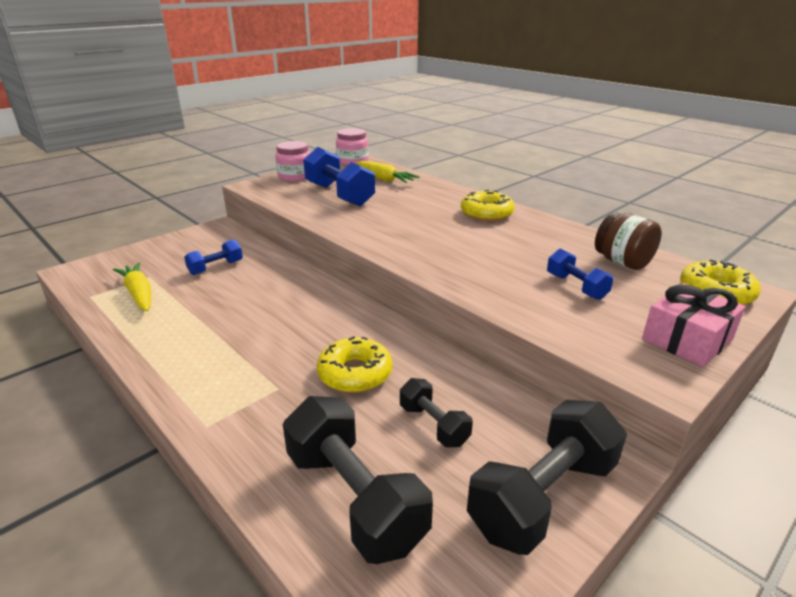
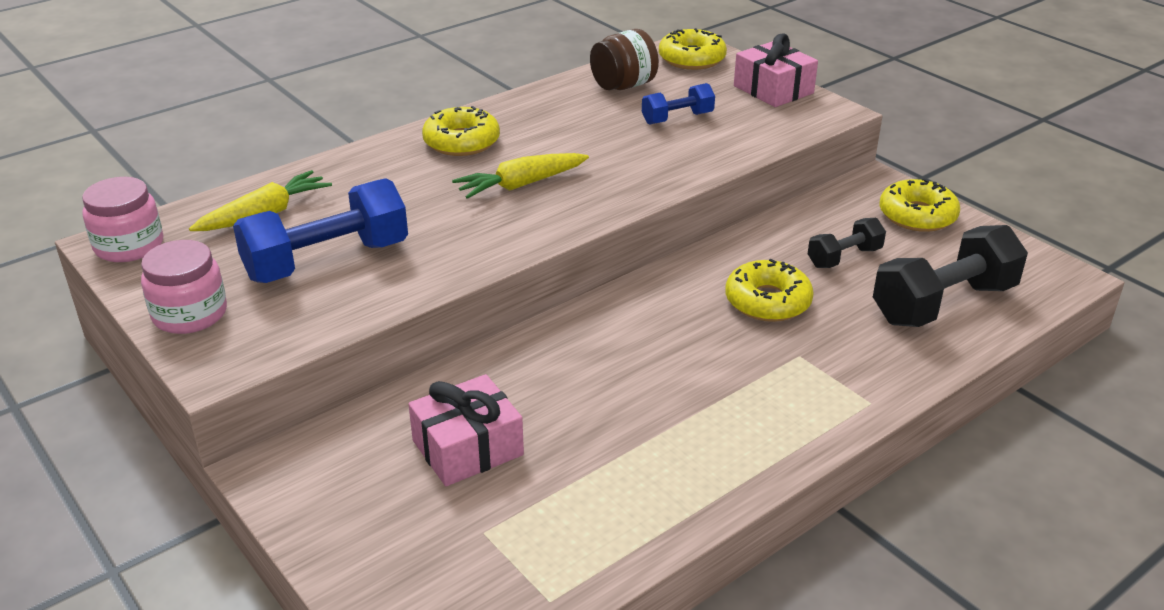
camera: 85 degrees left, 5 degrees up
(139, 294) = (551, 531): yellow carrot -> yellow carrot (521, 185)
(216, 268) = (467, 448): blue dumbbell -> pink gift
(543, 496) = (917, 215): black dumbbell -> yellow donut

